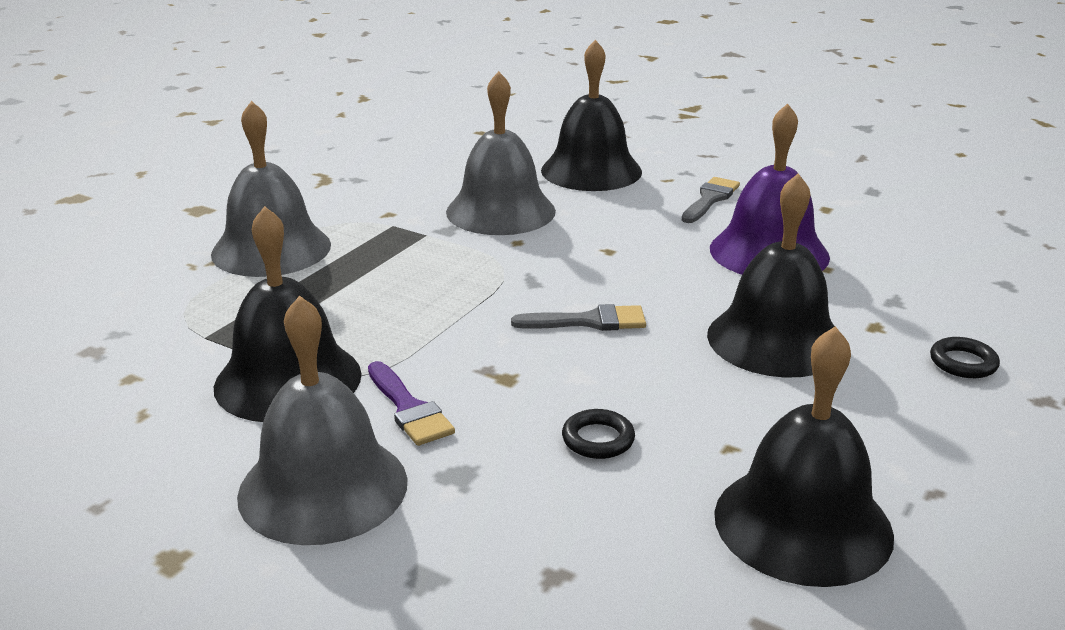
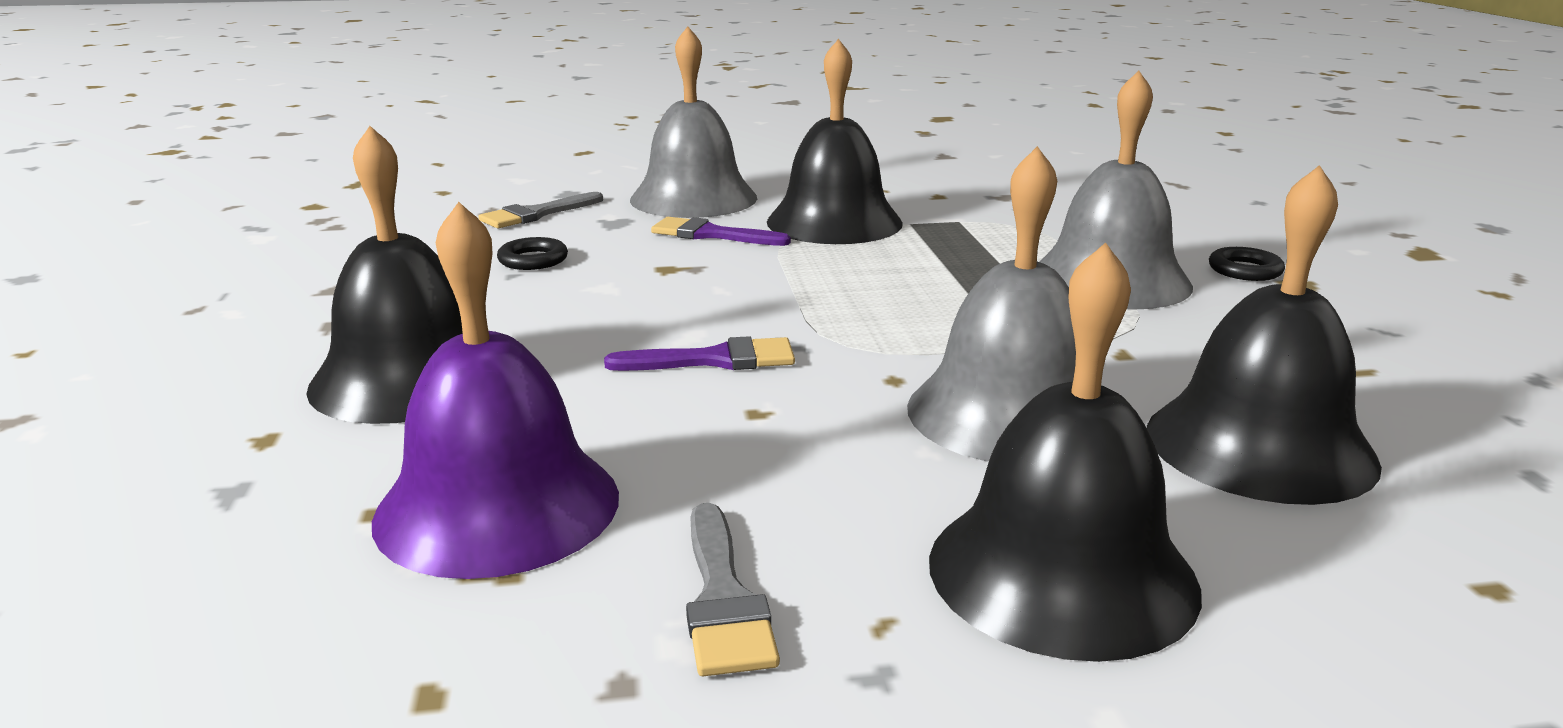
camera: 140 degrees right, 5 degrees down
(587, 285) = (715, 360): none -> purple brush
(589, 321) = (656, 327): grey brush -> grey brush (536, 214)
(802, 523) = (321, 265): black bell -> black bell (1260, 445)
(963, 363) = (124, 430): black ring -> black ring (1245, 270)

